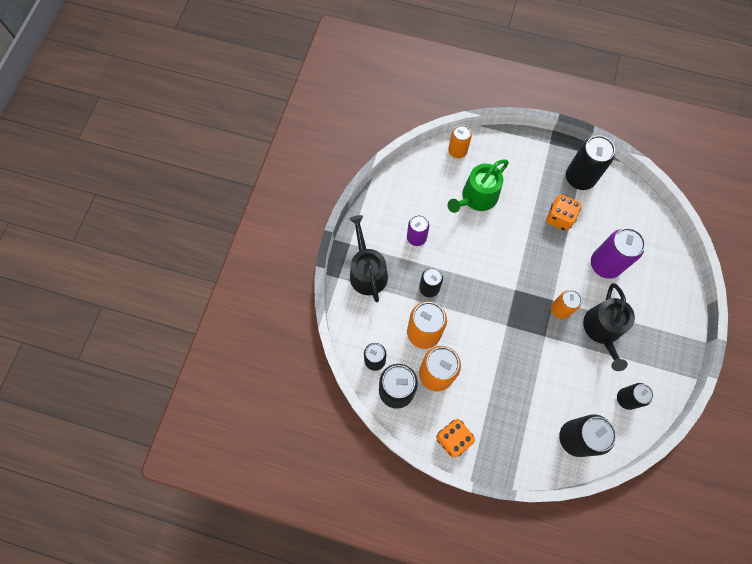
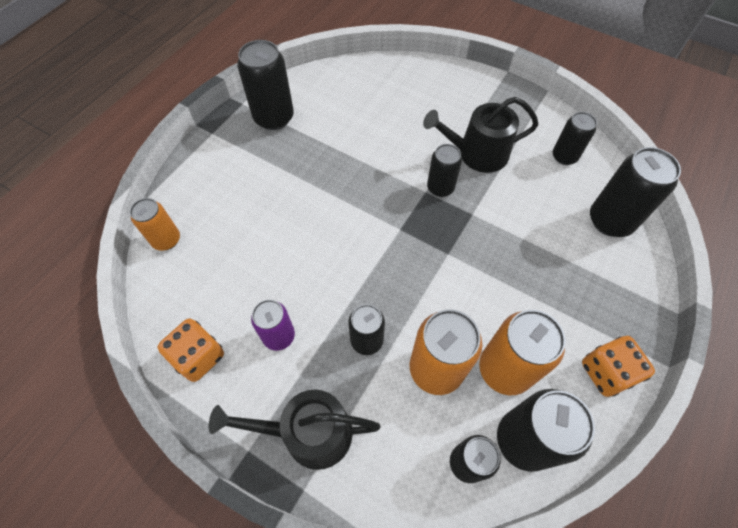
camera: 75 degrees left, 10 degrees down
(476, 198) = (249, 236): green watering can -> none
(559, 218) = (318, 153): orange dice -> orange dice (199, 357)
(560, 309) = (440, 188): orange can -> black can
(602, 330) = (476, 154): black watering can -> black watering can turned 150 degrees clockwise
(605, 264) = (394, 127): purple can -> none

